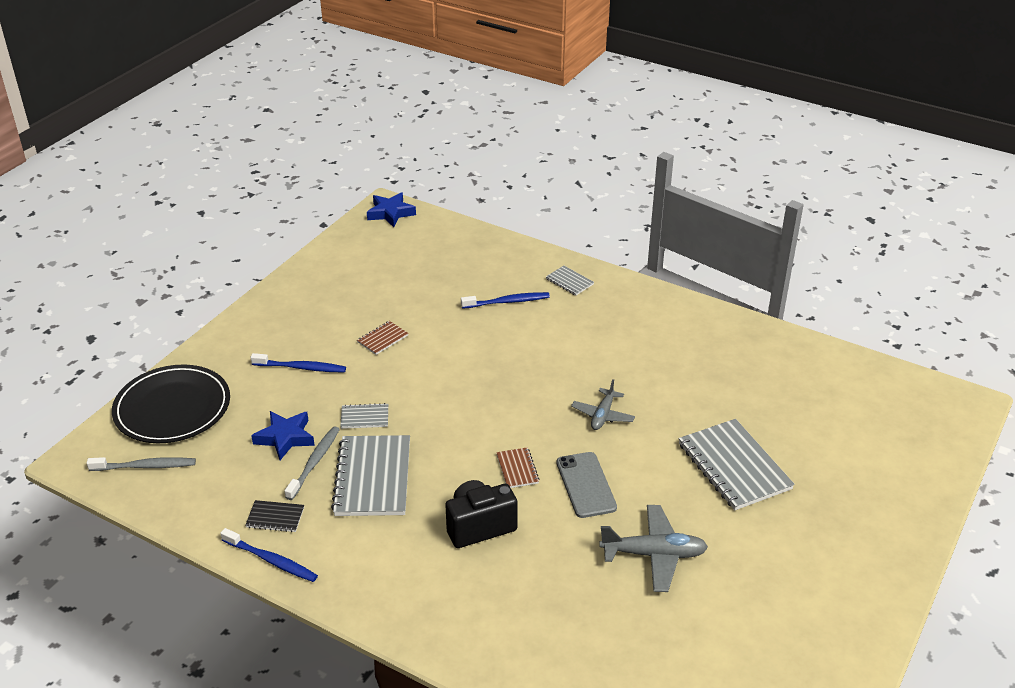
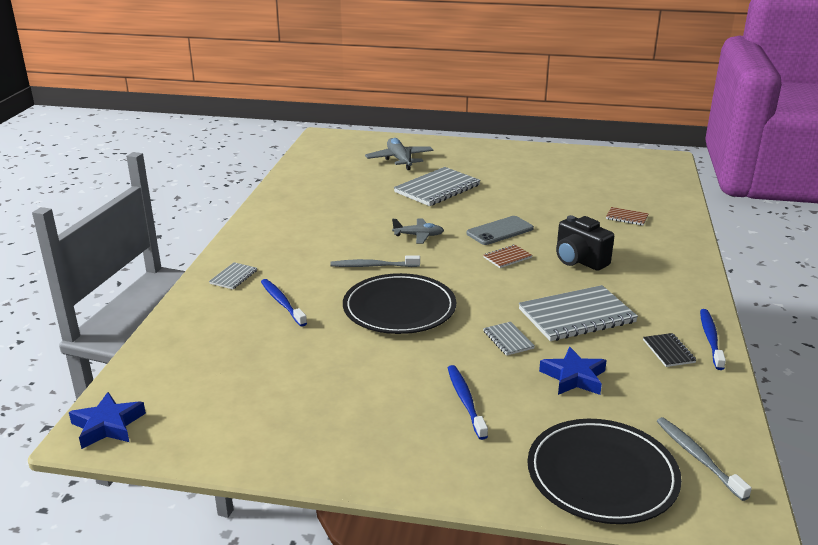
camera: 110 degrees left, 10 degrees down
(314, 462) = (588, 350): grey toothbrush -> grey toothbrush (373, 266)
(382, 339) = (383, 361): brown notebook -> brown notebook (626, 217)
(458, 366) = (399, 308): none -> black plate
(654, 554) = (541, 203): grey plane -> grey plane (399, 160)

